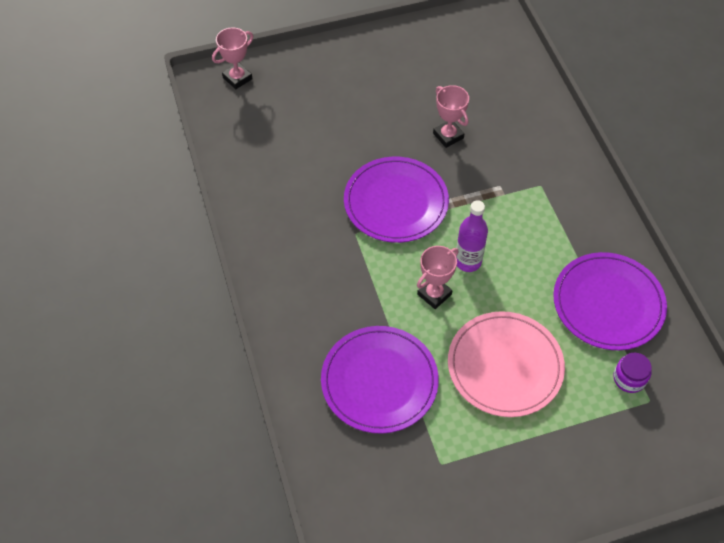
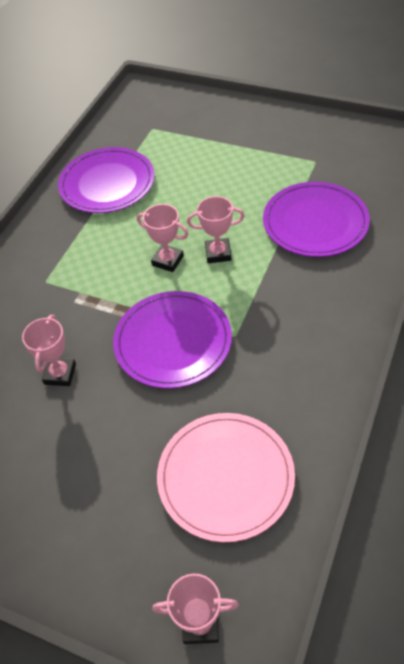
camera: 135 degrees left, 5 degrees down
(468, 261) = (167, 260): purple bottle -> pink trophy
(505, 366) = (217, 187): pink plate -> pink plate (225, 477)
(629, 378) = (149, 143): purple jar -> none

